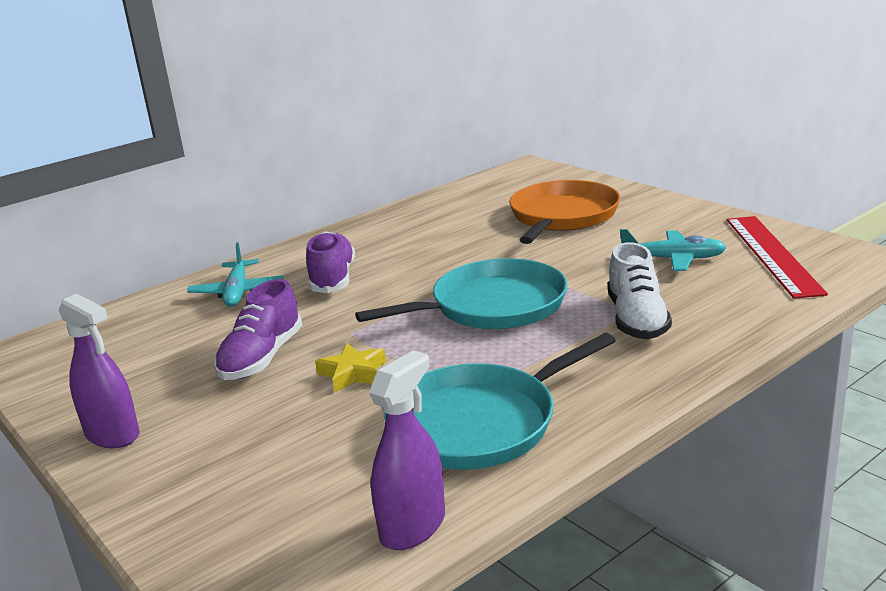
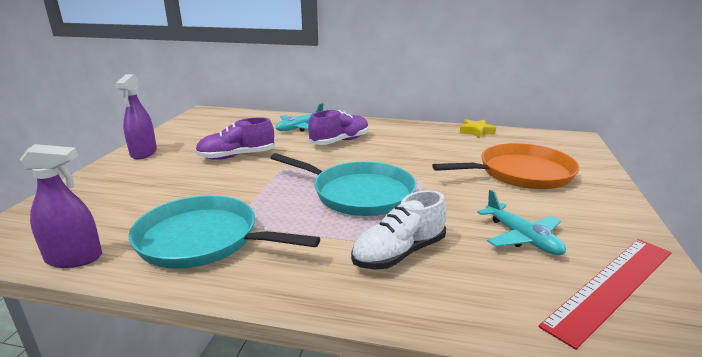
camera: 50 degrees right, 0 degrees up
(353, 373) = (237, 183): yellow star -> yellow star (476, 132)

